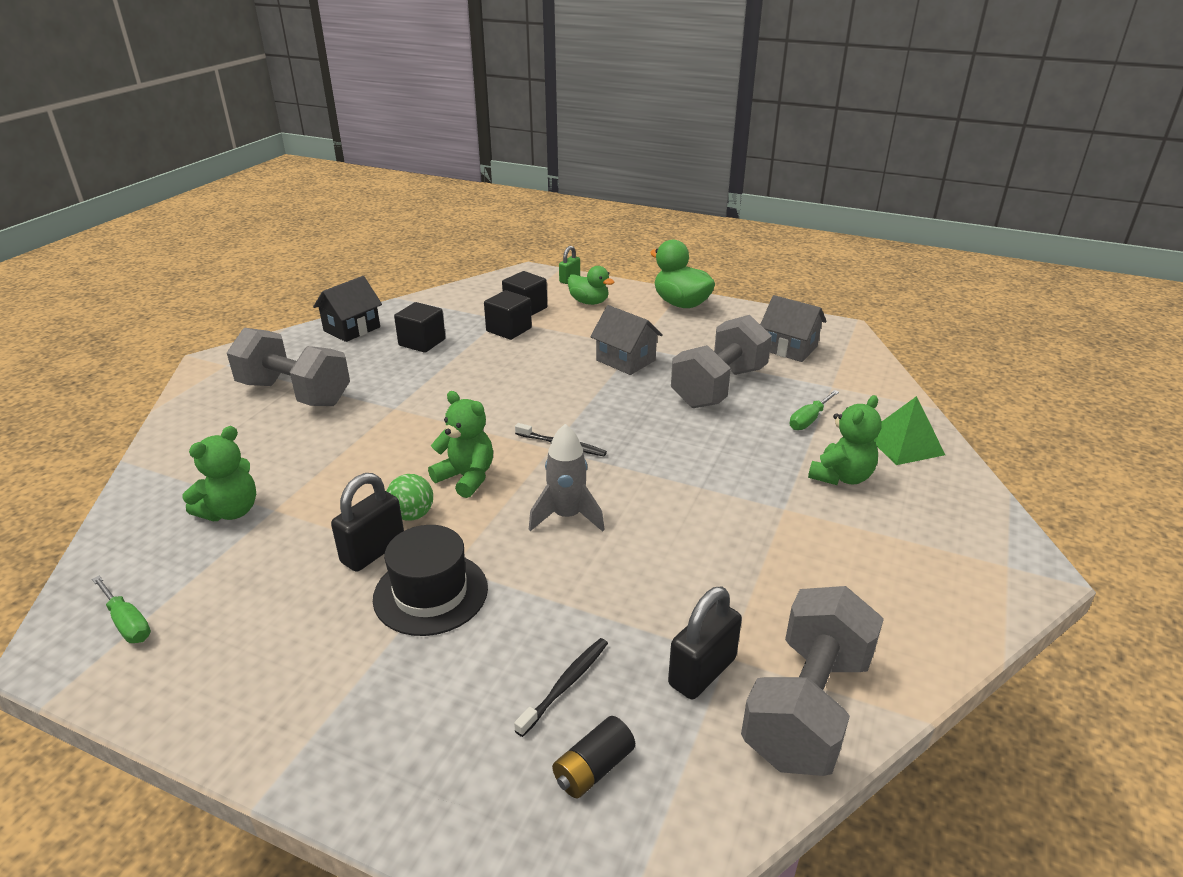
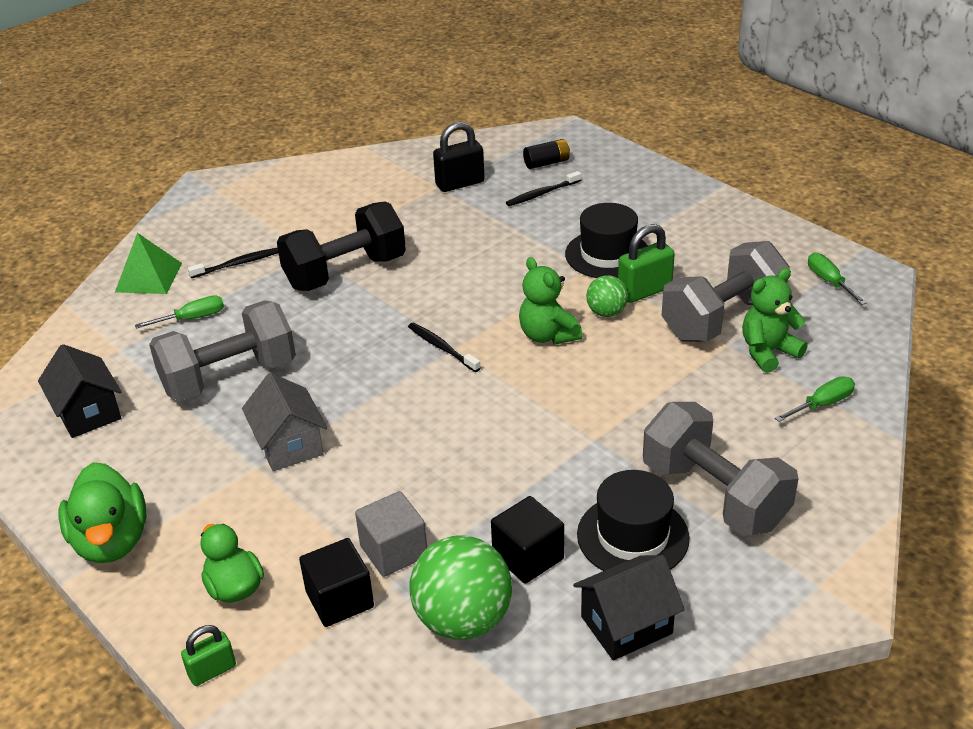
camera: 155 degrees left, 5 degrees up
(187, 473) = (822, 404): none -> green screwdriver
(354, 363) = (632, 536): none -> black hat
(373, 551) = (644, 291): black padlock -> green padlock
(449, 314) = (463, 620): none -> green ball
(509, 330) = (394, 551): black cube -> grey cube
(567, 516) = (480, 283): grey rocket -> none
(721, 494) = (345, 272): none -> black dumbbell
(789, 348) = (88, 413): grey house -> black house
(807, 707) = (418, 161): grey dumbbell -> grey dumbbell (722, 318)
(841, 477) = (237, 264): green teddy bear -> black toothbrush

